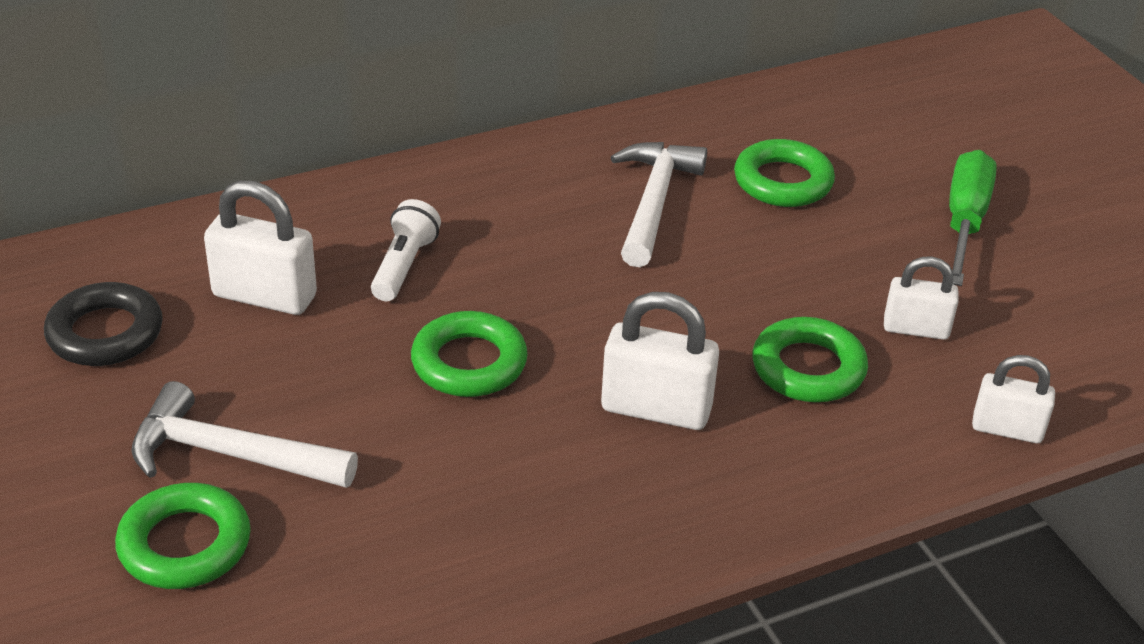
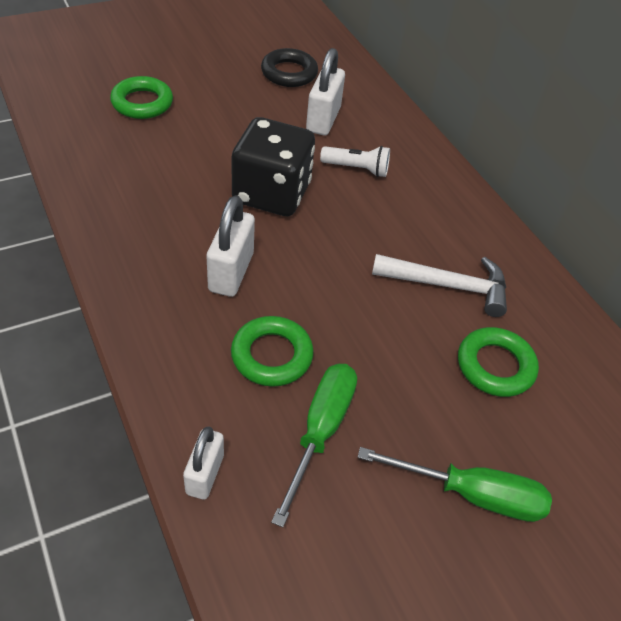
camera: 85 degrees right, 10 degrees up
(229, 454) = (201, 113): white hammer -> none
(469, 363) = (271, 193): green ring -> black dice
(916, 329) = (320, 431): white padlock -> green screwdriver

